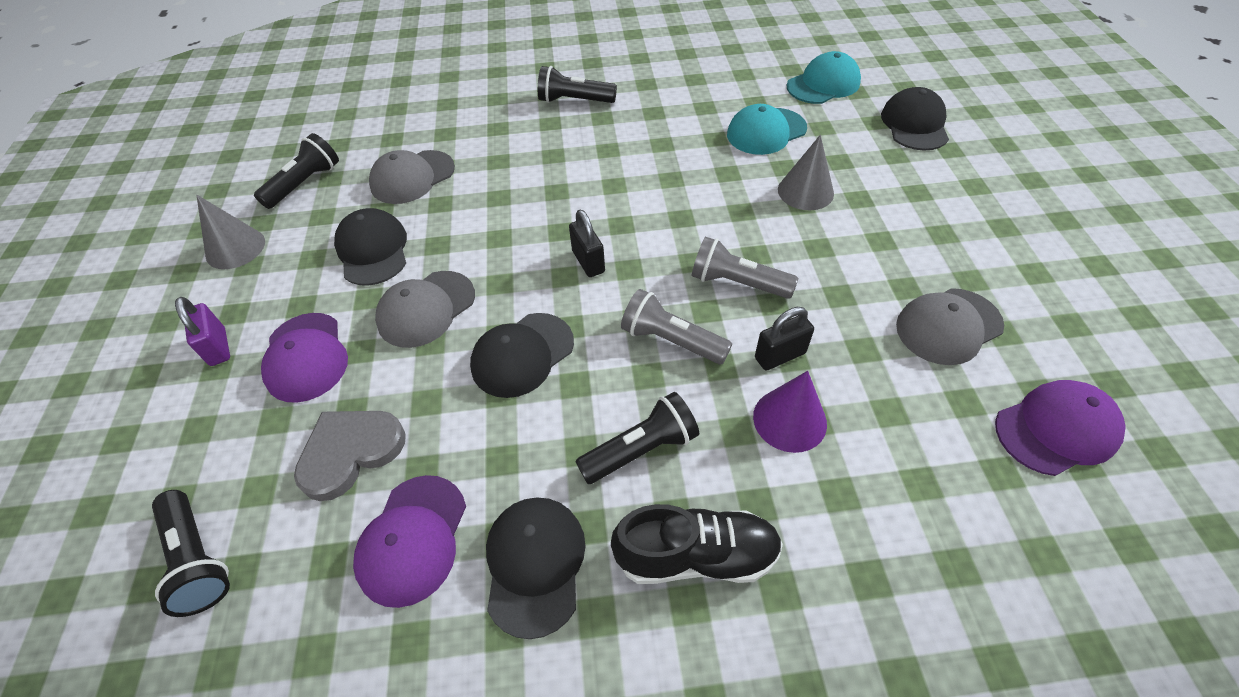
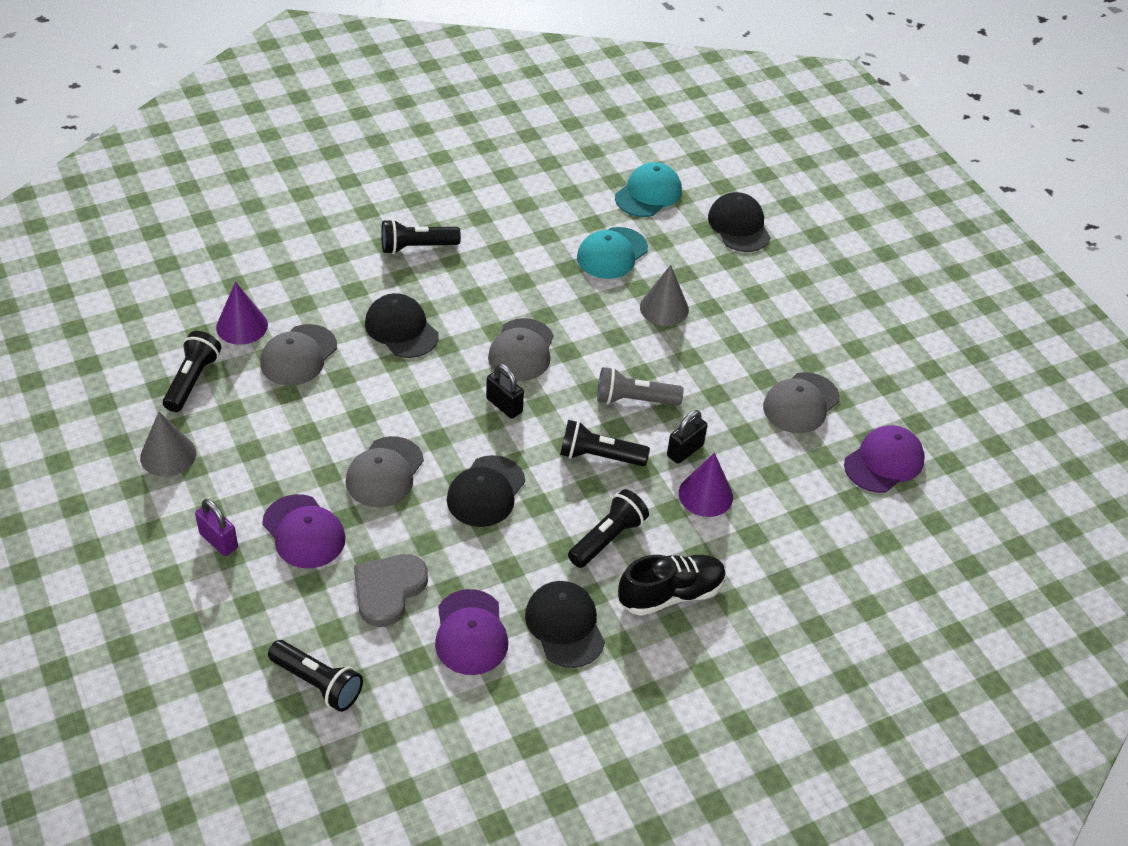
camera: 25 degrees left, 5 degrees down
(373, 250) = (304, 432): black cap -> black cap (401, 329)
(379, 144) = (242, 326): none -> purple cone
(632, 208) = (521, 350): none -> grey cap
(671, 340) = (599, 456): grey flashlight -> black flashlight

